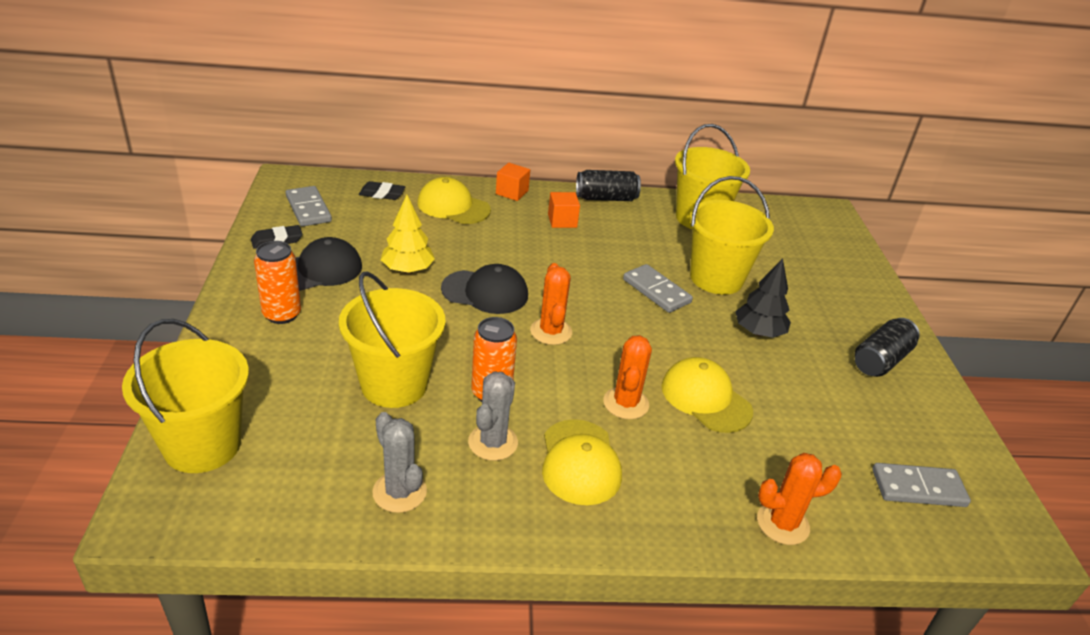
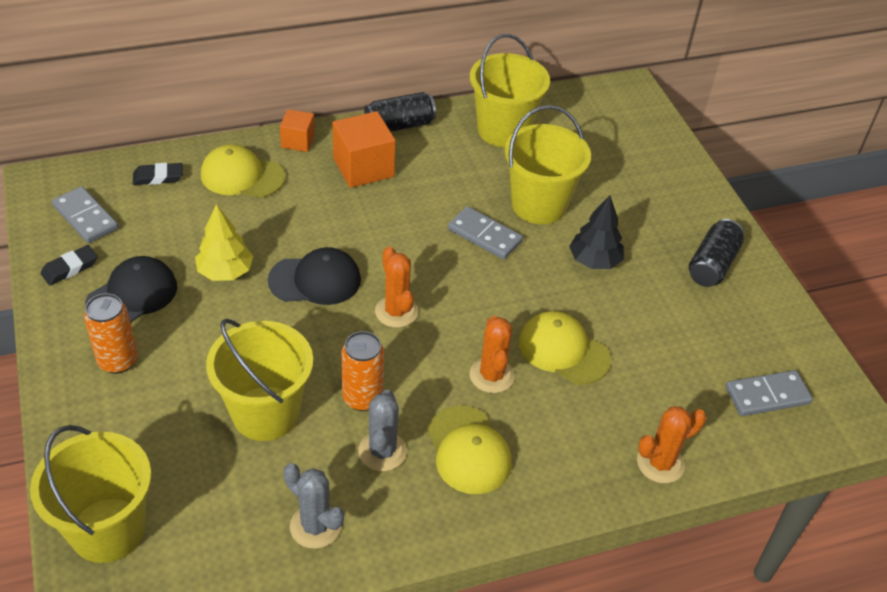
camera: 15 degrees left, 10 degrees up
(562, 221) = (363, 167): orange cube -> orange cube, size x1.70

